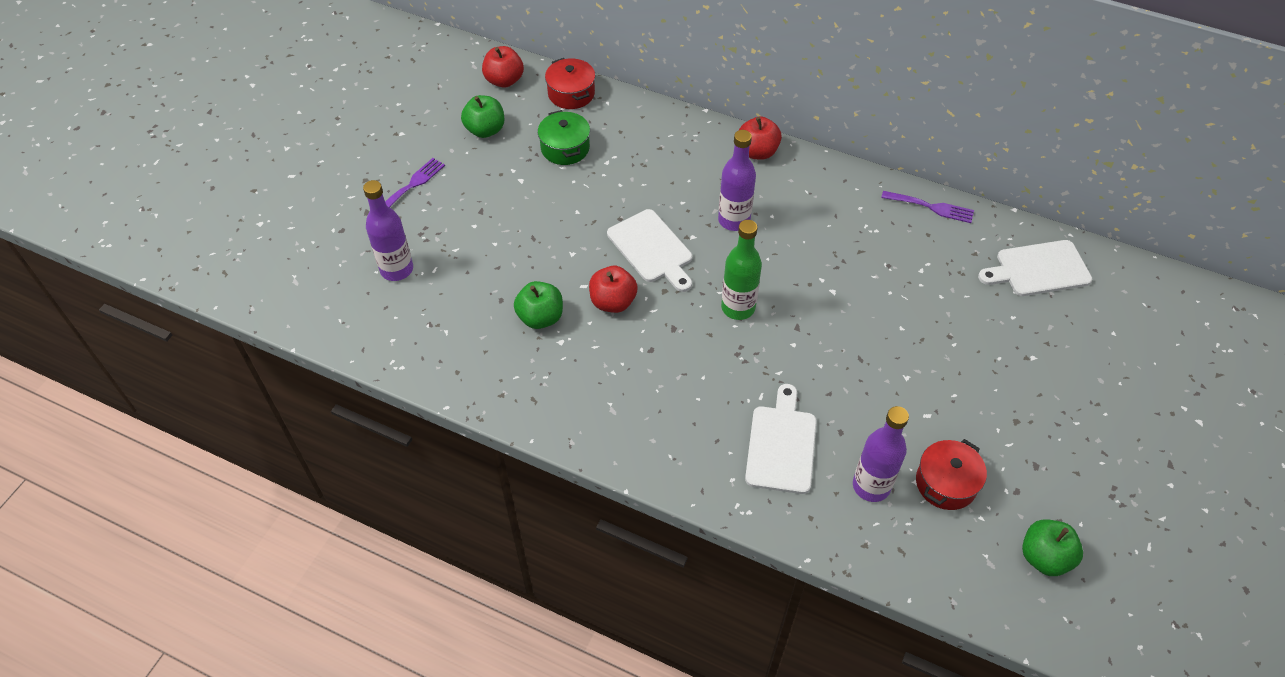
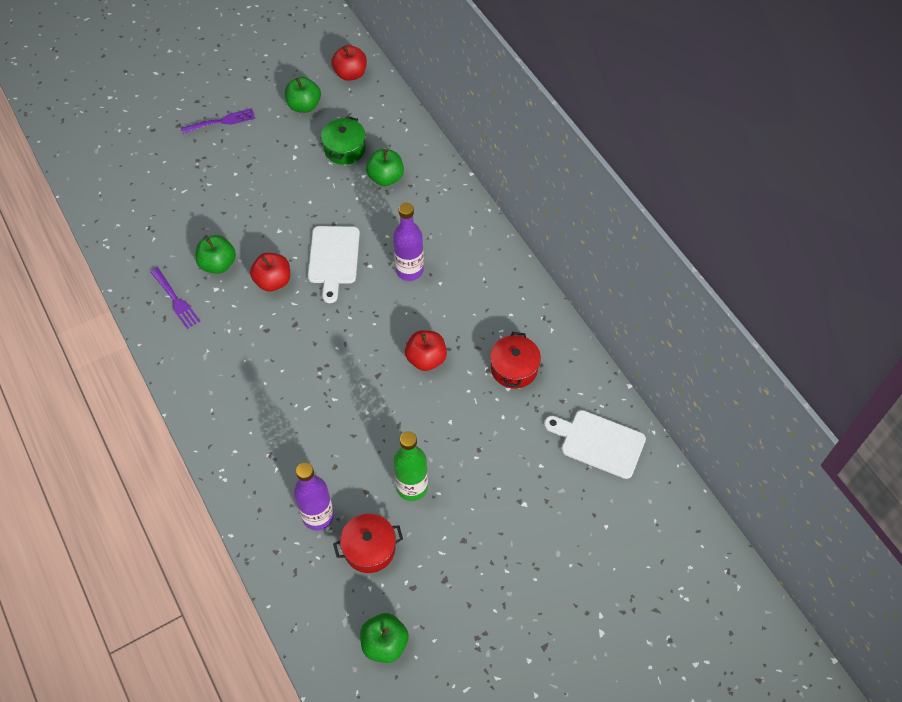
camera: 35 degrees right, 5 degrees up
(397, 269) = (161, 177): purple bottle -> none
(571, 94) = (387, 109): red pot -> red pot (514, 368)
(630, 153) = (386, 178): none -> green apple
(738, 308) = (351, 336): green bottle -> green bottle (412, 487)
(757, 152) = (477, 228): red apple -> red apple (426, 359)
(781, 445) = (287, 449): white cutting board -> none
(931, 207) = (565, 346): purple fork -> purple fork (176, 300)

